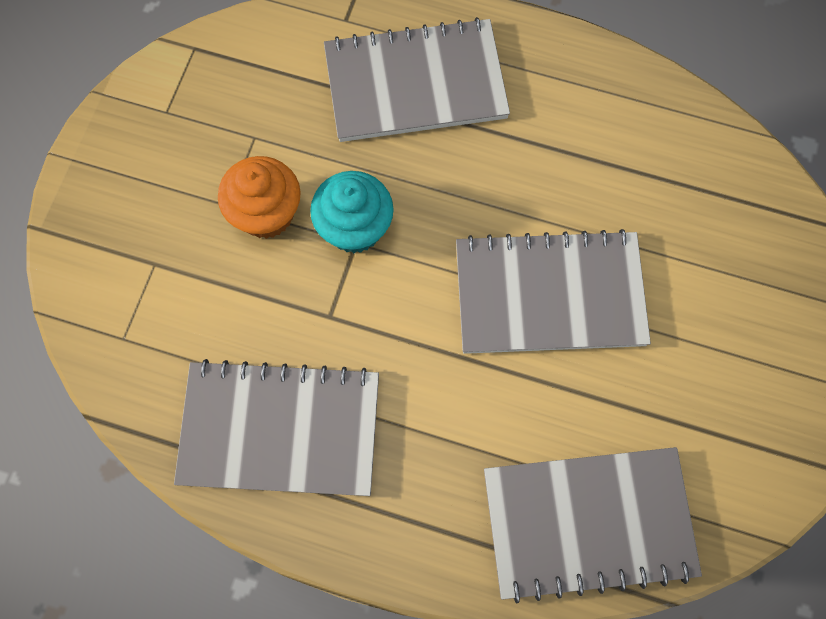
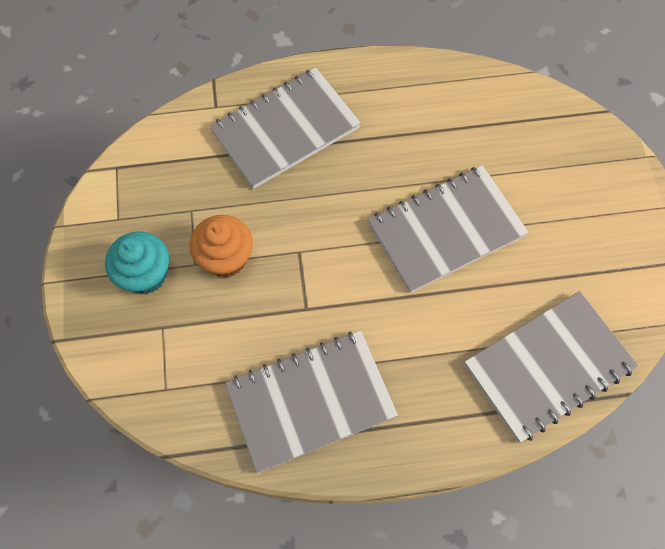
camera: 25 degrees left, 5 degrees down
(354, 228) = (293, 242): turquoise cupcake -> turquoise cupcake (146, 275)

